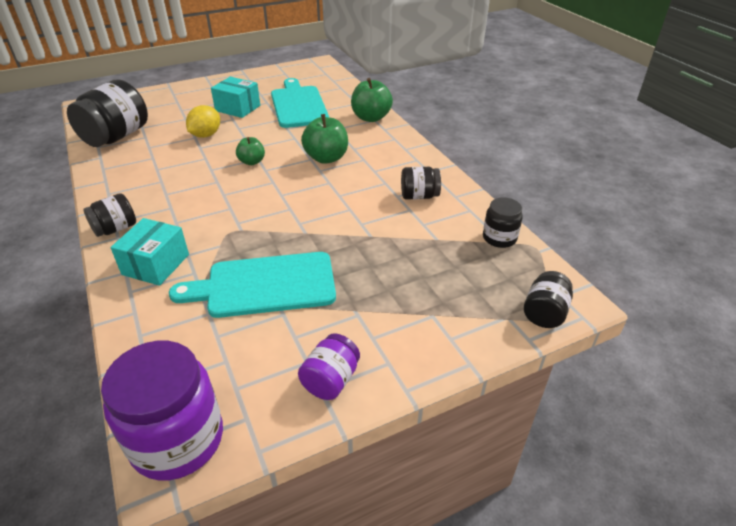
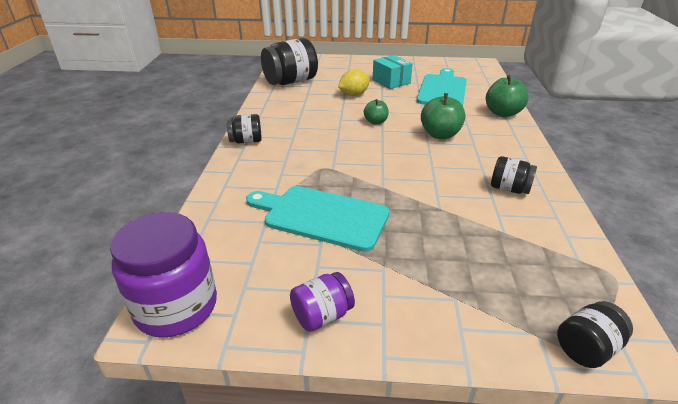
camera: 30 degrees right, 5 degrees down
(156, 264) = (254, 173): turquoise box -> none
(499, 238) = (575, 253): black jar -> none

